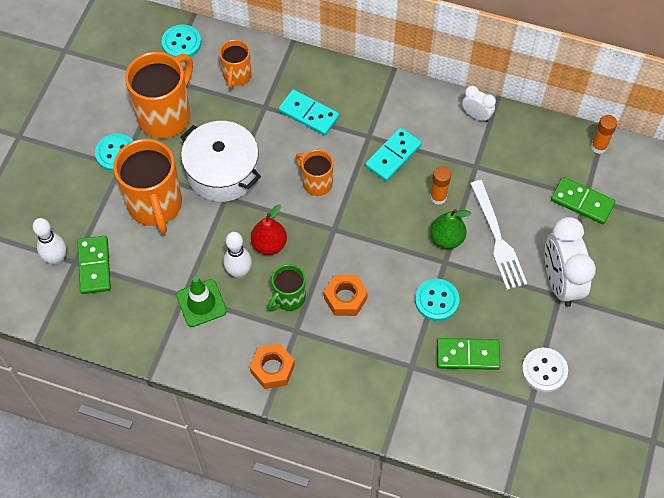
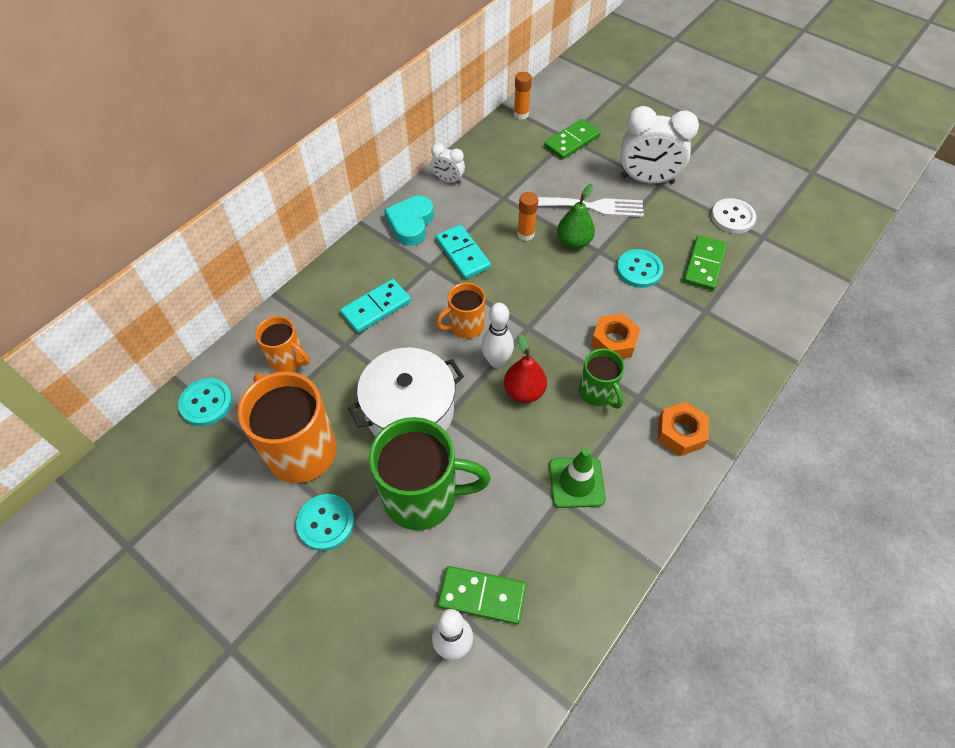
camera: 70 degrees left, 5 degrees down
(155, 205) = (423, 496): orange mug -> green mug
(239, 272) = (549, 431): white bowling pin -> white bowling pin (496, 361)
(409, 105) = (411, 224): none -> turquoise heart
(476, 115) = (448, 180): white clock -> white clock turned 120 degrees counterclockwise

